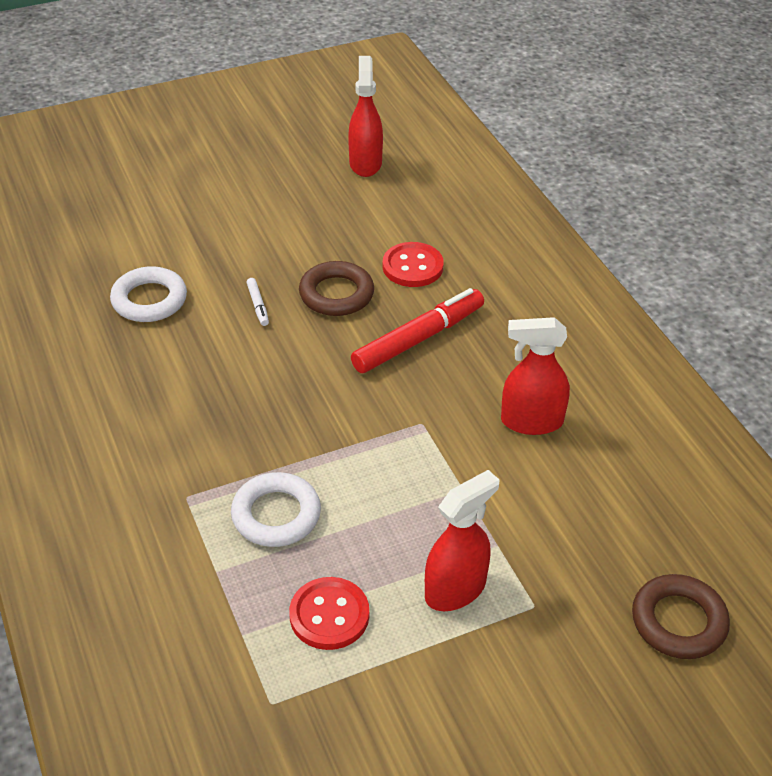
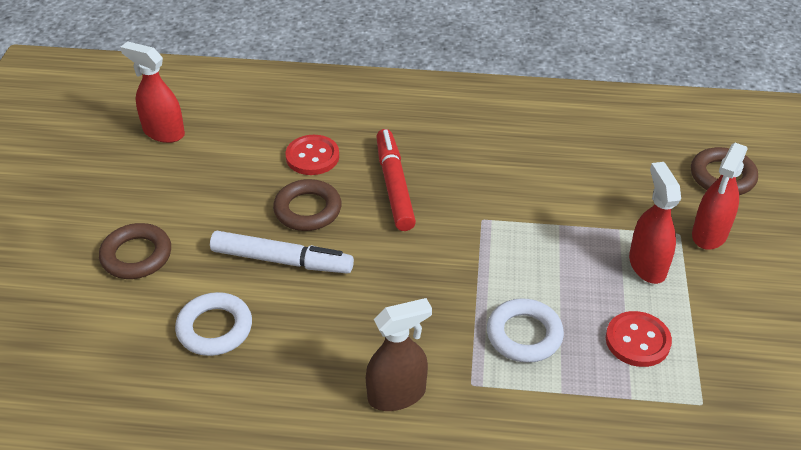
camera: 60 degrees left, 0 degrees up
(142, 448) = (397, 394): none -> brown spray bottle
(202, 219) = (136, 256): none -> brown ring
(258, 305) = (282, 260): white marker -> white marker, size x2.33
(531, 421) = (517, 165): red spray bottle -> red spray bottle (709, 234)

